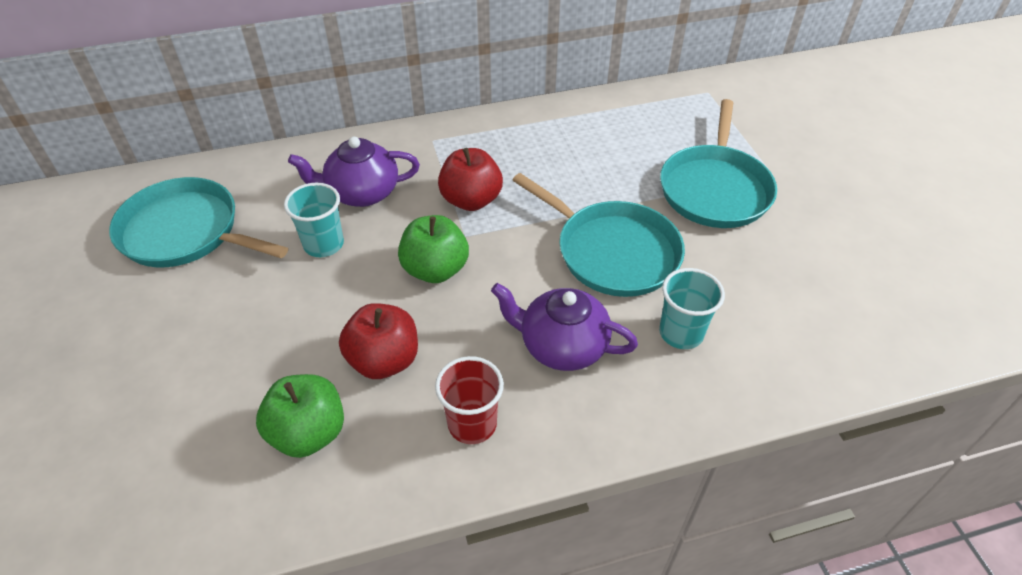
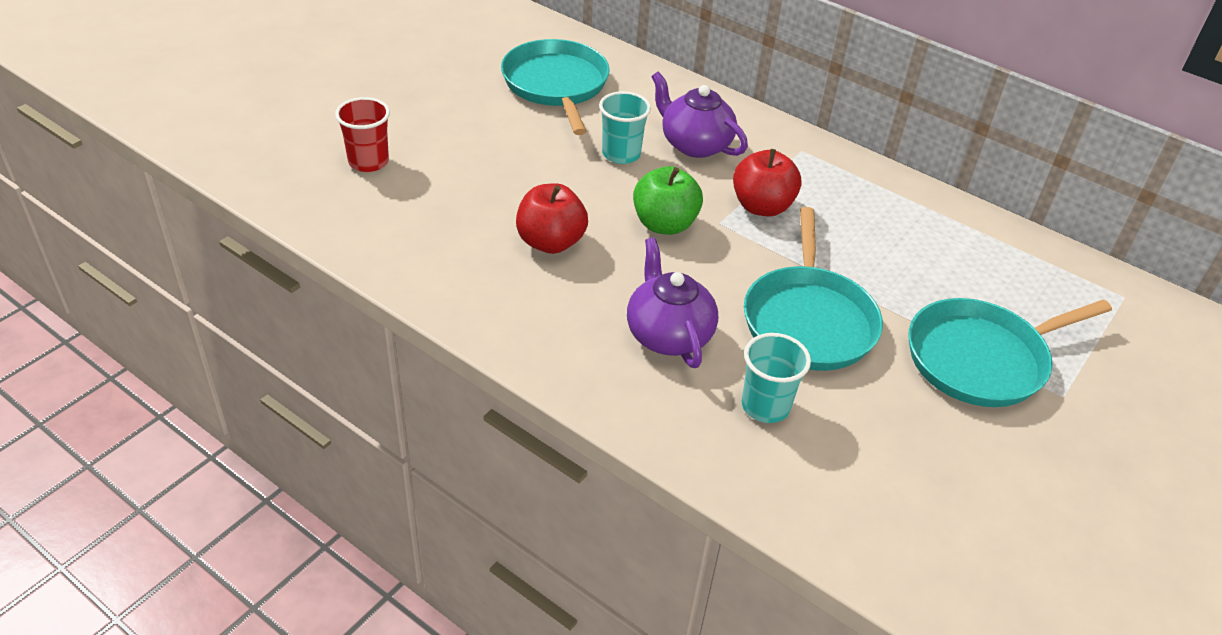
camera: 50 degrees right, 5 degrees down
(308, 433) = (455, 238): green apple -> none
(472, 424) = (542, 318): red cup -> red cup (368, 162)

